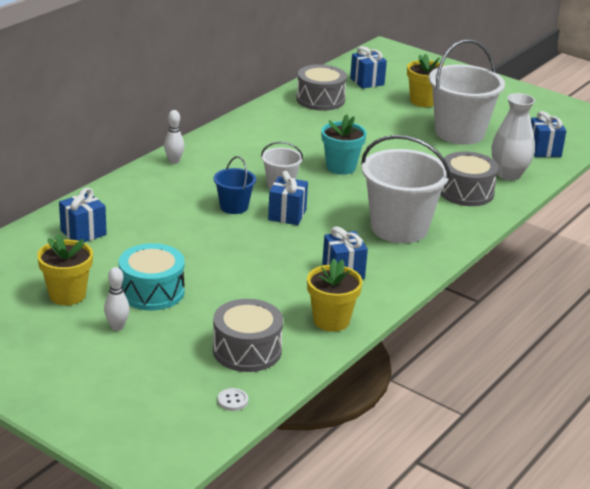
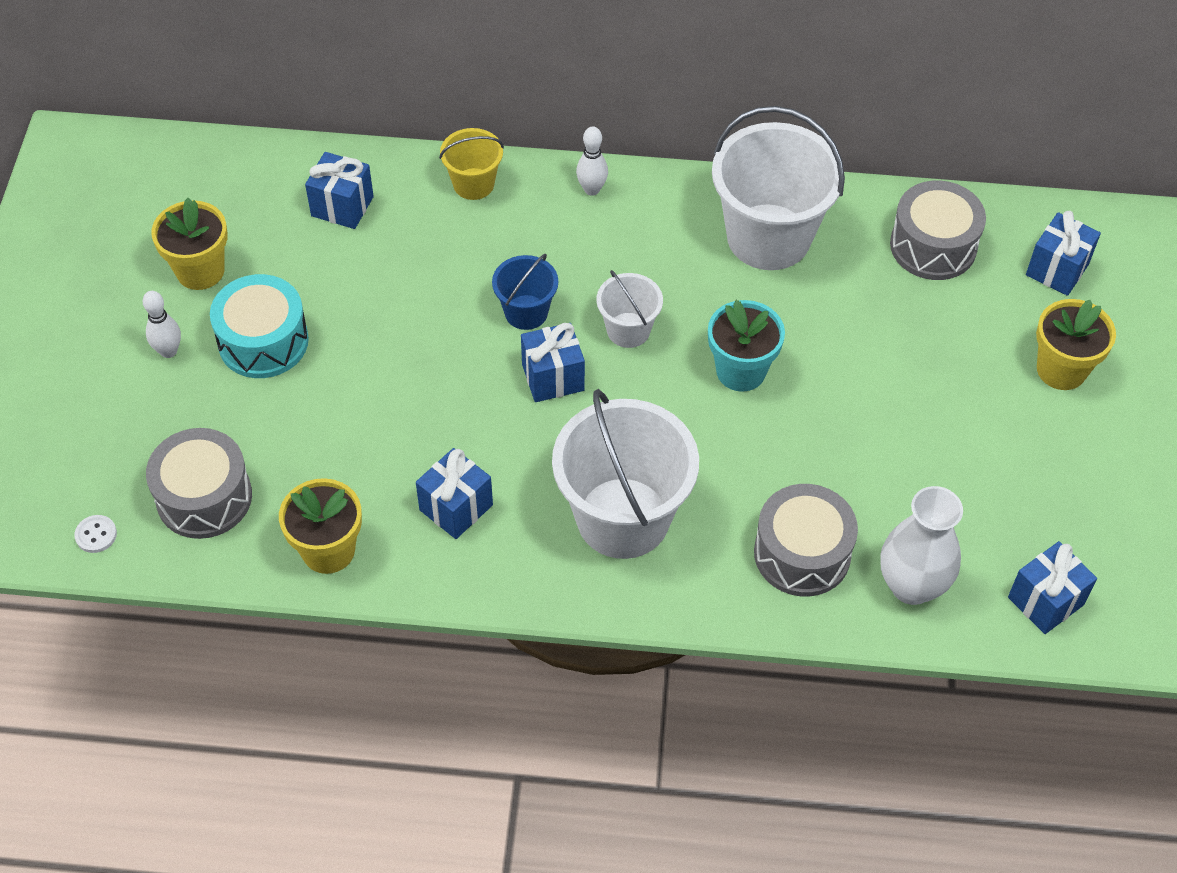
camera: 60 degrees right, 25 degrees up
(123, 190) = (473, 184): none -> yellow bucket
(459, 133) = (994, 464): white bucket -> white bucket (768, 237)

